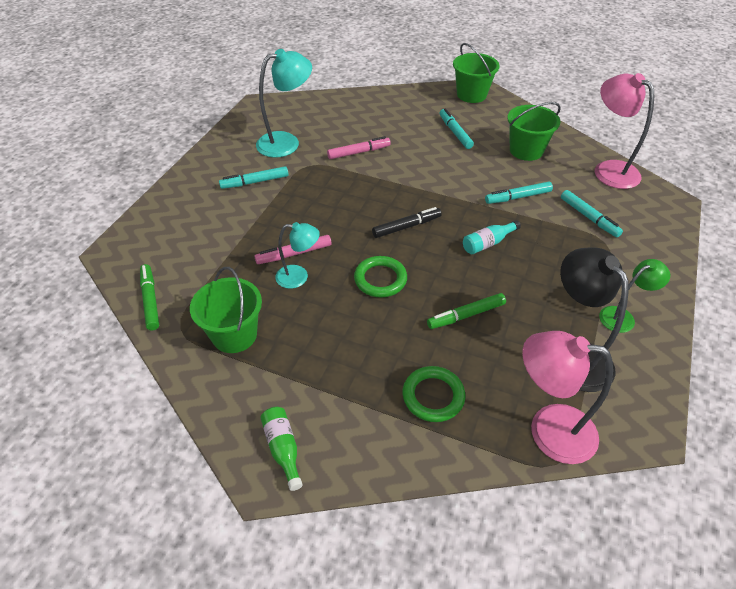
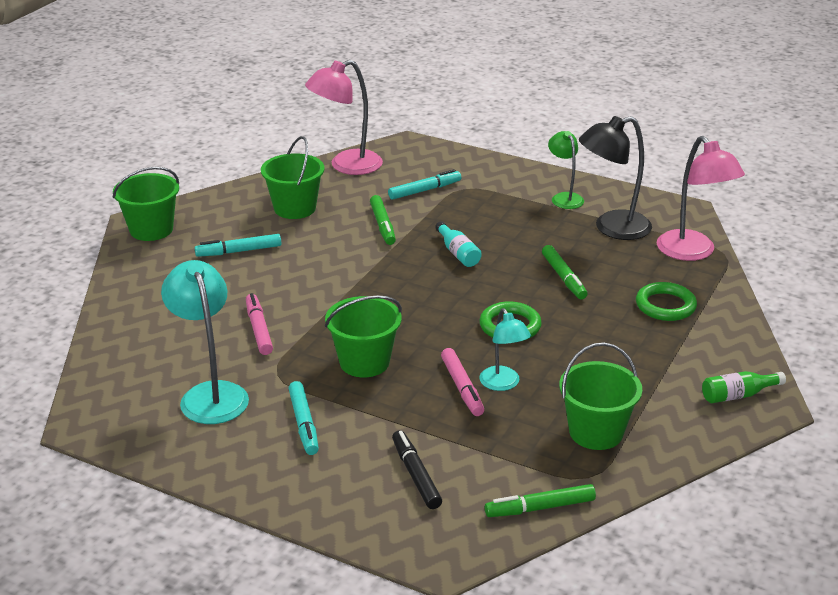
camera: 85 degrees left, 15 degrees down
(299, 277) = (503, 384): turquoise lamp -> turquoise lamp turned 150 degrees clockwise
(324, 202) = (364, 362): none -> green bucket
(406, 227) = (422, 302): black marker -> black marker (416, 475)
(518, 197) = (382, 225): turquoise marker -> green marker
(548, 430) = (692, 252): pink lamp -> pink lamp turned 45 degrees counterclockwise

